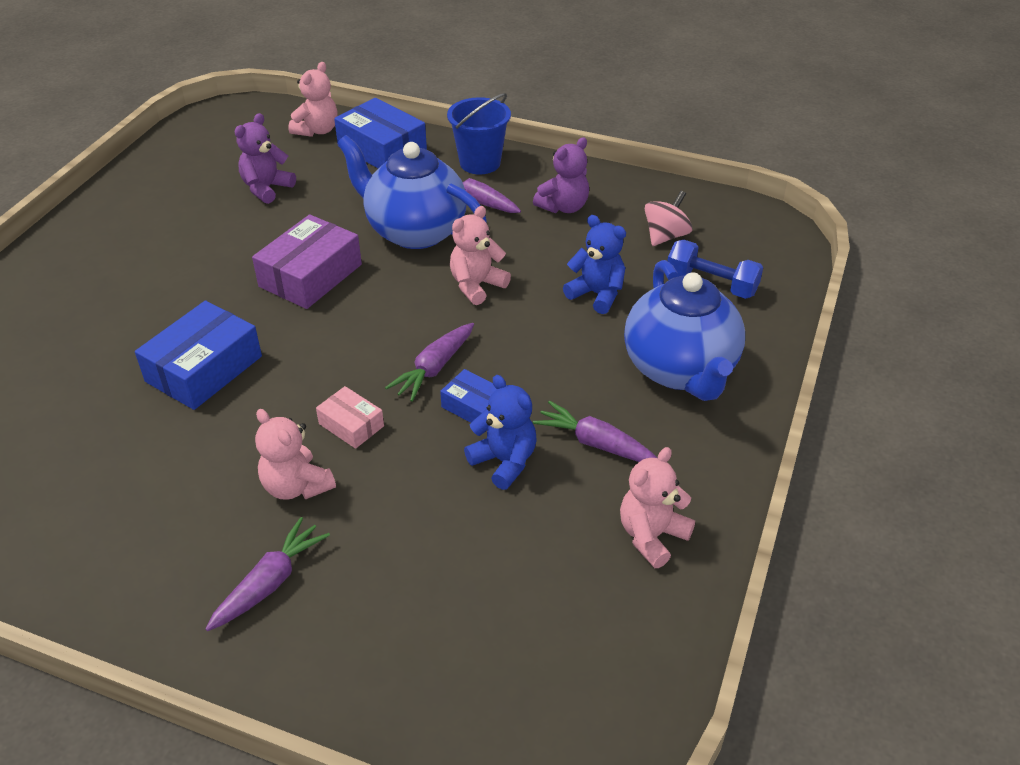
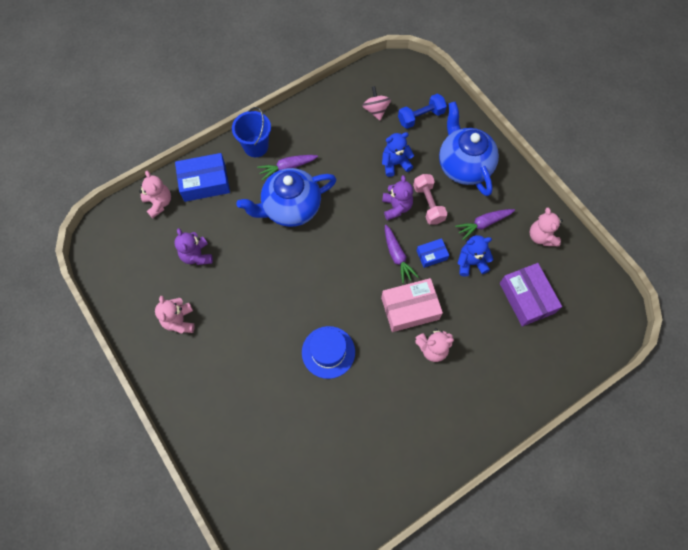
camera: 55 degrees left, 25 degrees up
(204, 369) = (328, 352): blue box -> blue hat
(270, 583) = (479, 384): purple carrot -> none
(310, 275) = (291, 272): purple box -> purple box (527, 298)
(351, 425) = (410, 308): pink box -> pink box, size x1.85
(476, 285) = (353, 206): pink teddy bear -> pink teddy bear (179, 321)
(563, 207) = (322, 135): purple teddy bear -> purple teddy bear (396, 207)
(564, 361) = (428, 204): none -> pink dumbbell
(680, 370) = (463, 166): blue teapot -> blue teapot turned 135 degrees counterclockwise

